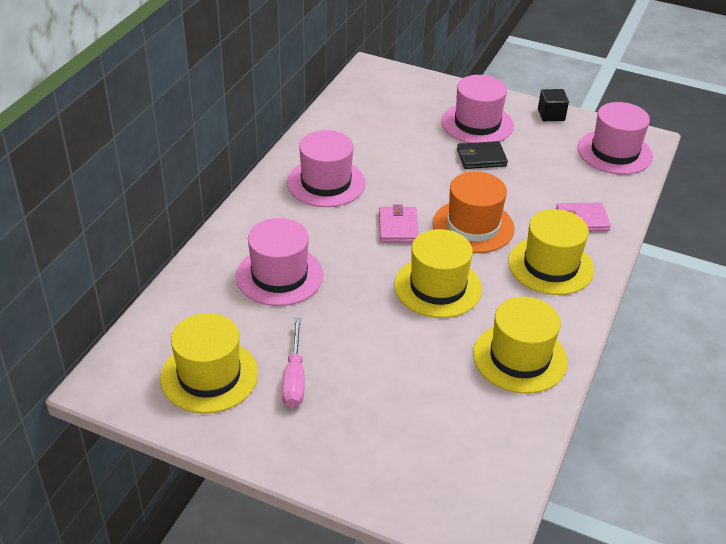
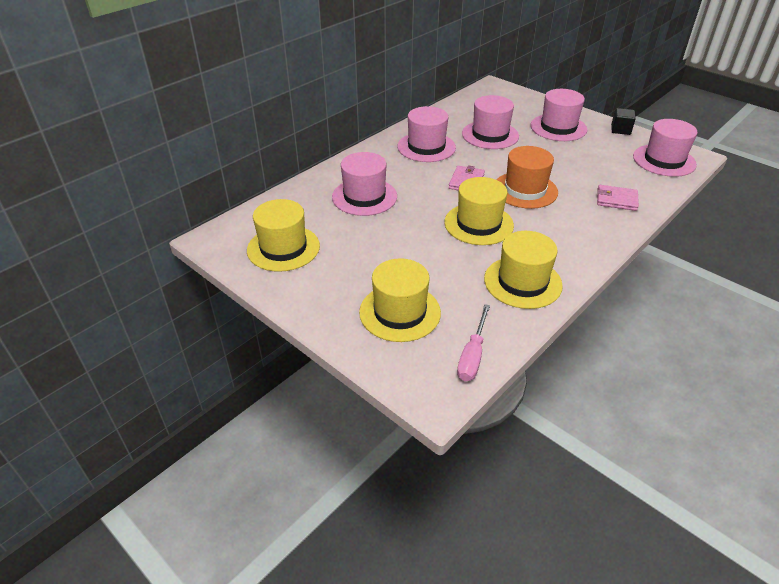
camera: 20 degrees right, 0 degrees up
(294, 378) = (342, 261): pink screwdriver -> pink screwdriver (472, 355)
(398, 149) = (490, 135): none -> pink hat
(481, 158) = (552, 148): black wallet -> none
(550, 265) = (576, 225): yellow hat -> yellow hat (400, 312)

